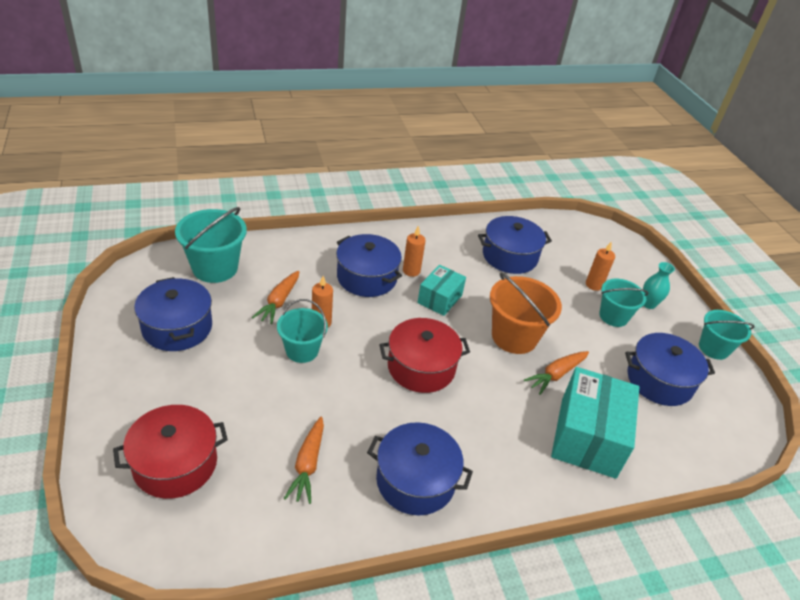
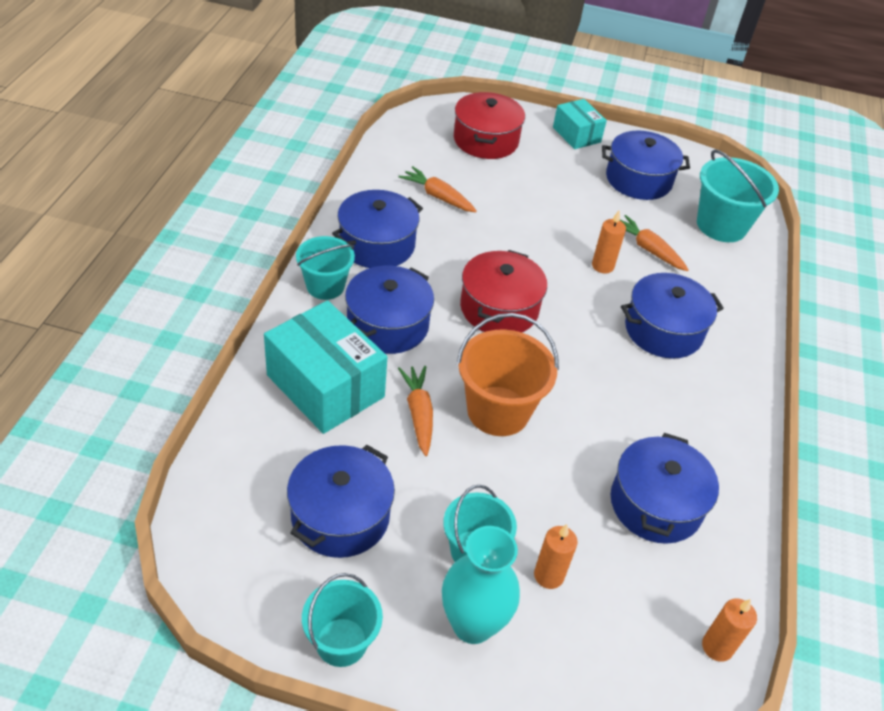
camera: 120 degrees right, 5 degrees up
(302, 350) = (569, 239): turquoise bucket -> turquoise bucket (325, 286)
(411, 271) = (661, 376): orange candle -> orange candle (717, 647)
(440, 299) = (597, 377): turquoise box -> turquoise box (576, 135)
(499, 427) = (387, 325): none -> blue pot
(648, 304) = (472, 624): turquoise vase -> turquoise vase, size x1.70

